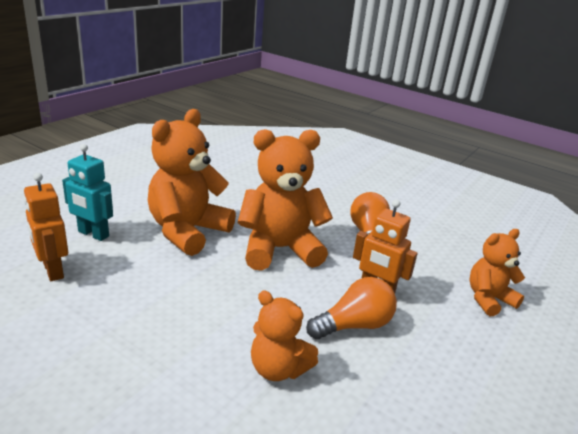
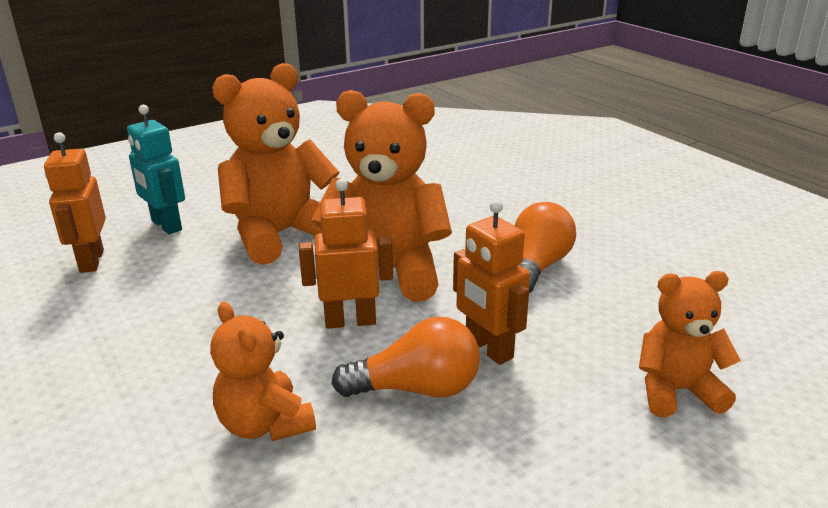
camera: 25 degrees right, 0 degrees up
(281, 287) = (350, 321): none -> orange robot

